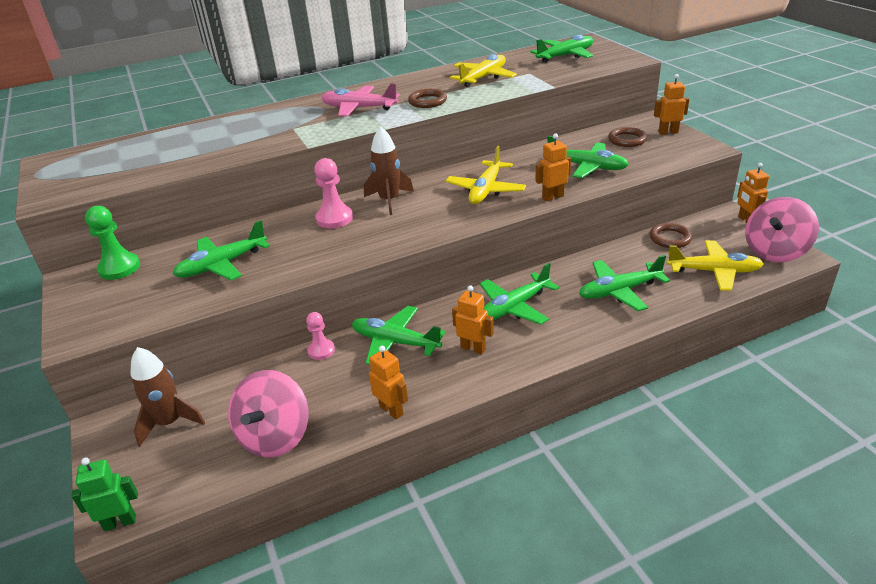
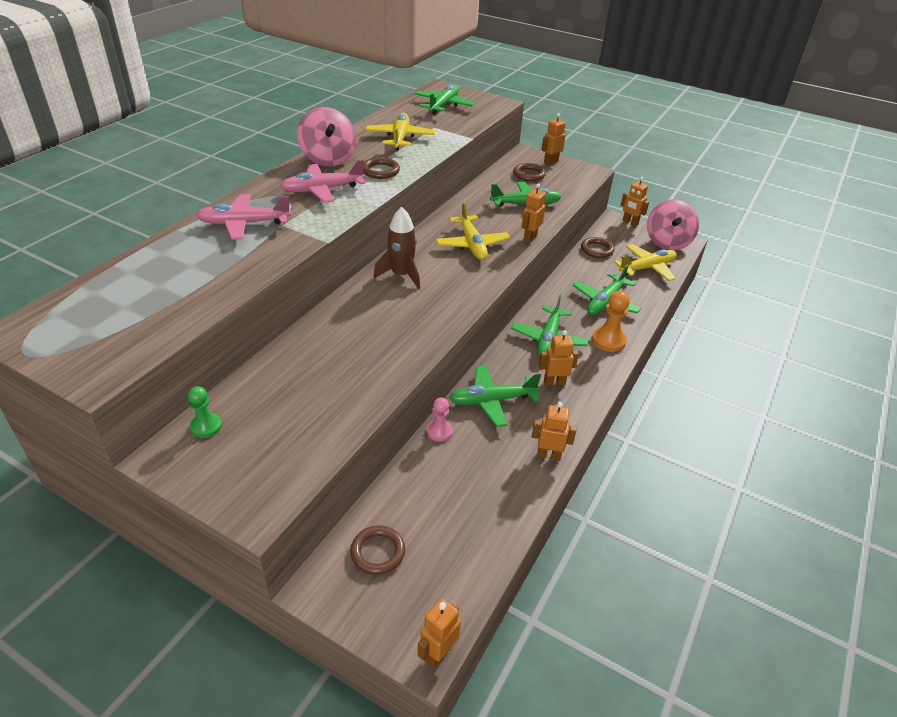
camera: 40 degrees left, 5 degrees up
(119, 268) = (206, 426): green pawn -> green pawn, size x0.65
(120, 522) = (438, 653): green robot -> orange robot
(170, 422) = (378, 552): brown rocket -> brown ring
(222, 265) = (318, 385): green plane -> none
(267, 122) = (244, 224): none -> pink plane
(275, 436) = (484, 518): pink spinning top -> pink spinning top (328, 159)
(334, 218) = (372, 306): pink pawn -> none
(579, 329) = (608, 340): none -> orange pawn

